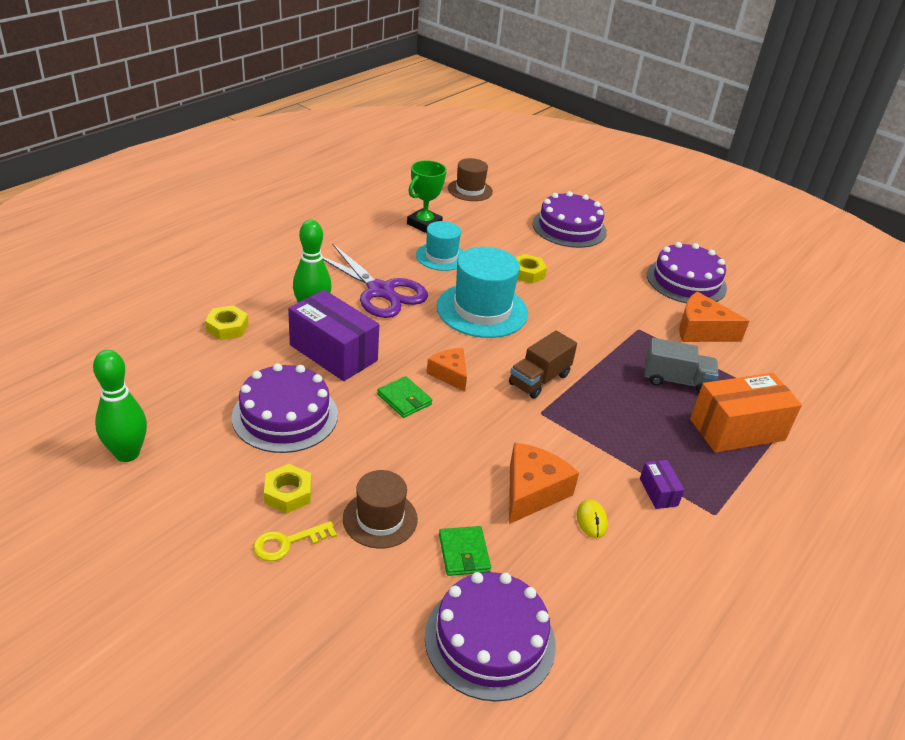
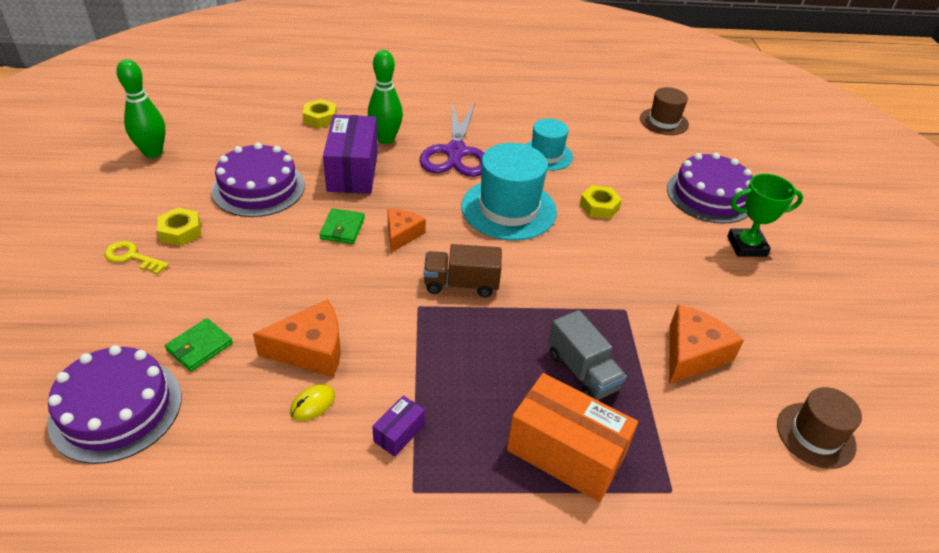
camera: 50 degrees right, 5 degrees up
(380, 519) = (196, 285): brown hat -> brown hat (815, 435)
(424, 224) = (575, 126): green trophy -> green trophy (746, 246)
(686, 281) = (758, 306): purple cake -> none
(701, 330) = (692, 354): orange cheese -> orange cheese turned 60 degrees clockwise

